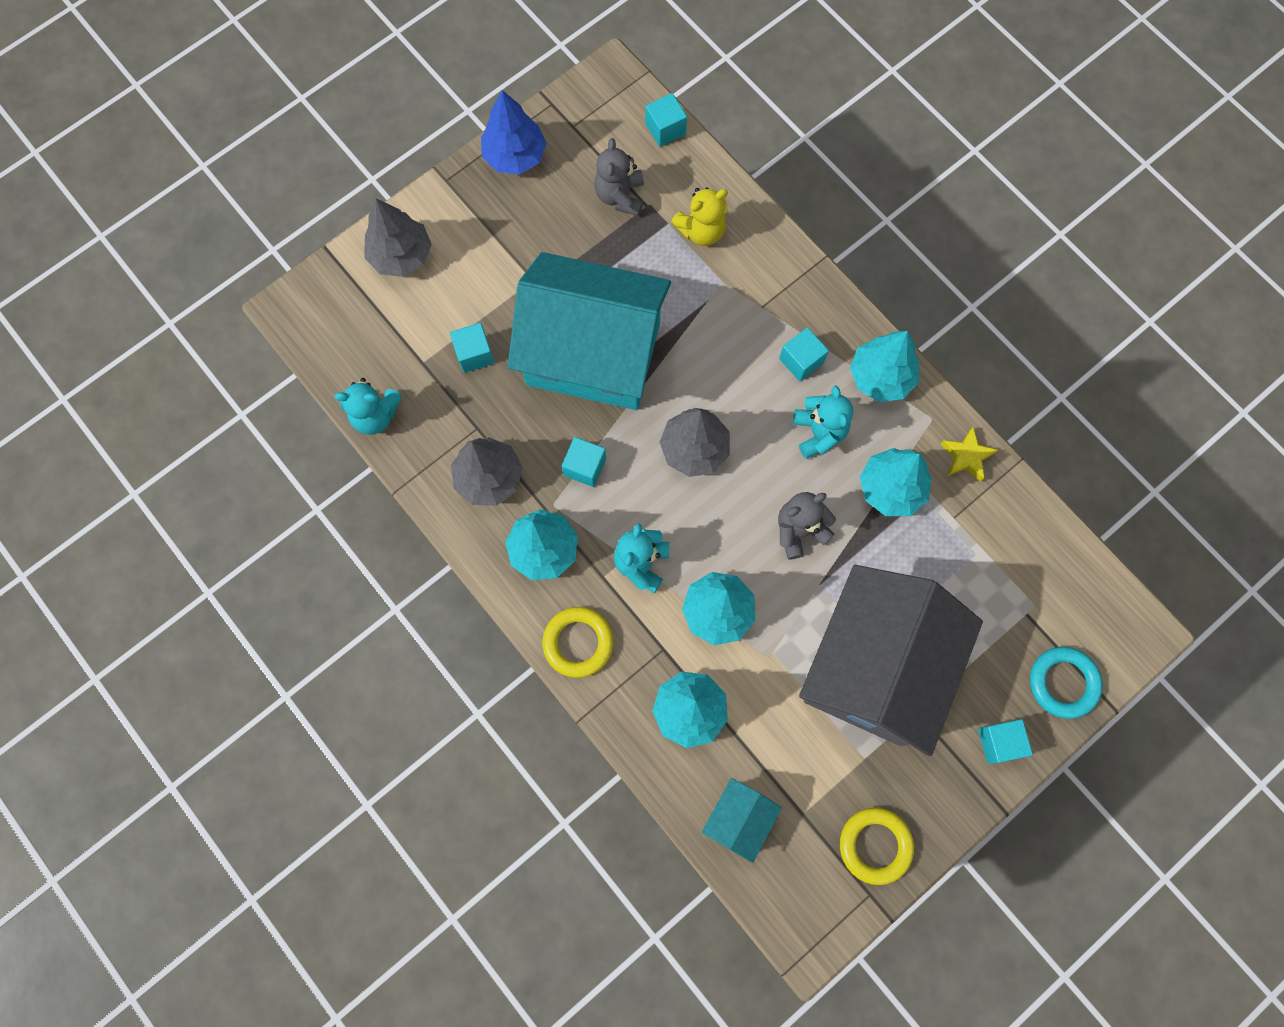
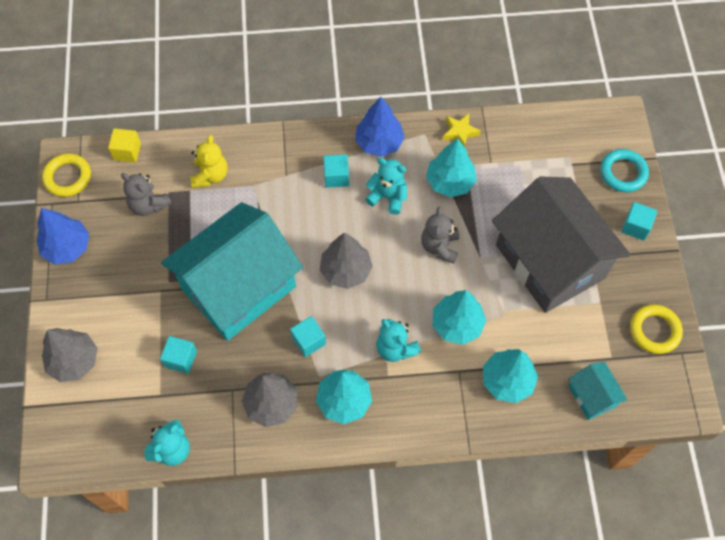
camera: 55 degrees left, 10 degrees down
(578, 643) = (419, 419): yellow ring -> yellow ring (68, 177)
(665, 129) = (127, 151): turquoise cube -> yellow cube
(880, 377) = (379, 143): turquoise tree -> blue tree

